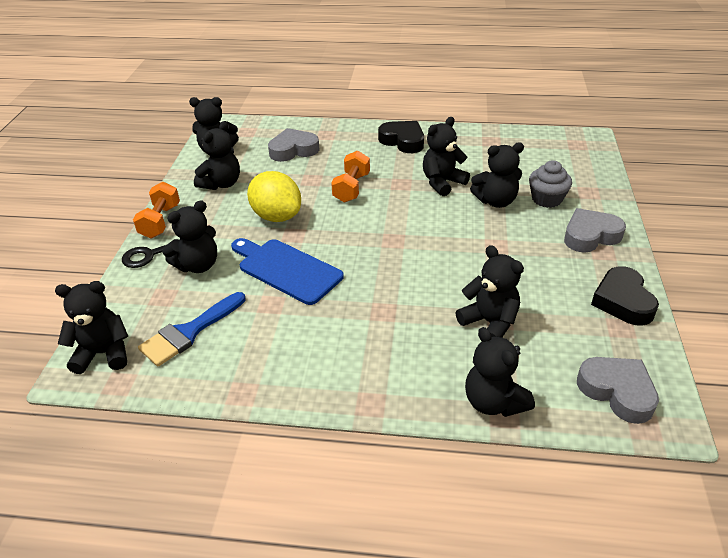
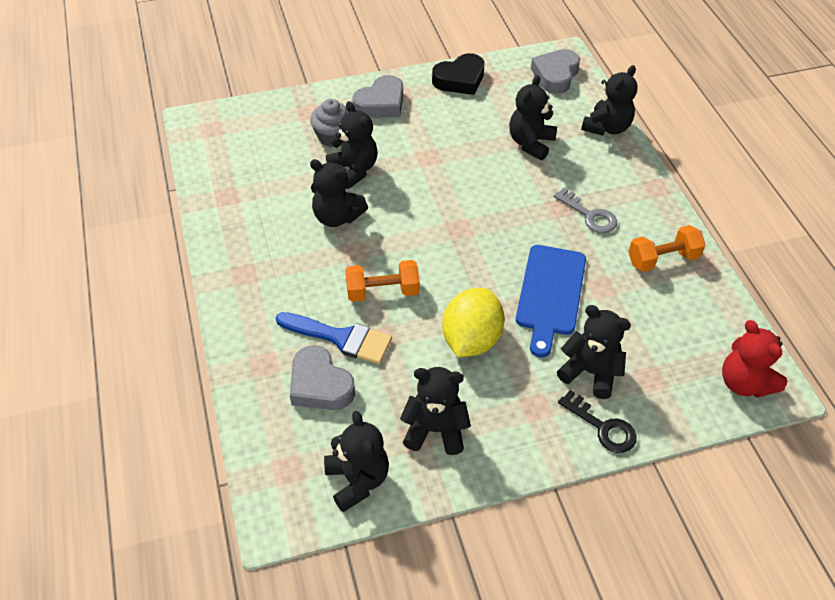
camera: 115 degrees left, 10 degrees up
(103, 353) = (744, 383): black teddy bear -> red teddy bear
(160, 221) = (543, 455): orange dumbbell -> orange dumbbell (662, 259)
(189, 332) = (675, 330): blue brush -> blue brush (341, 338)
(360, 329) = (589, 215): none -> grey key
(403, 141) = (254, 276): black heart -> none
(590, 235) = (381, 103): grey heart -> grey heart turned 90 degrees counterclockwise

